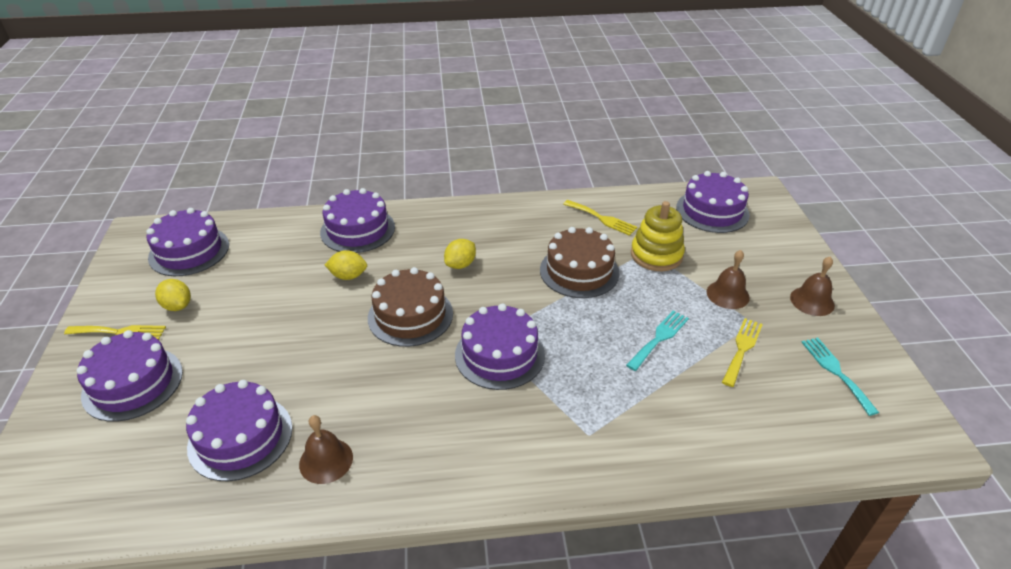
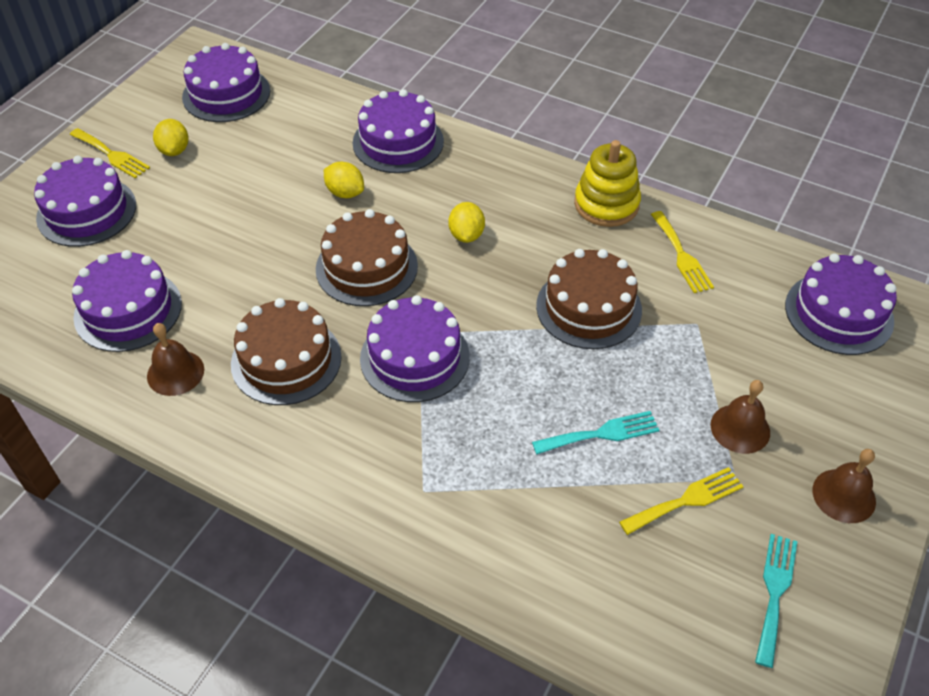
camera: 35 degrees right, 10 degrees up
(408, 404) = (286, 360): none -> brown cake
(460, 264) = (466, 235): yellow lemon -> yellow lemon turned 75 degrees counterclockwise
(656, 255) = (702, 334): yellow stacking toy -> yellow stacking toy (606, 204)

